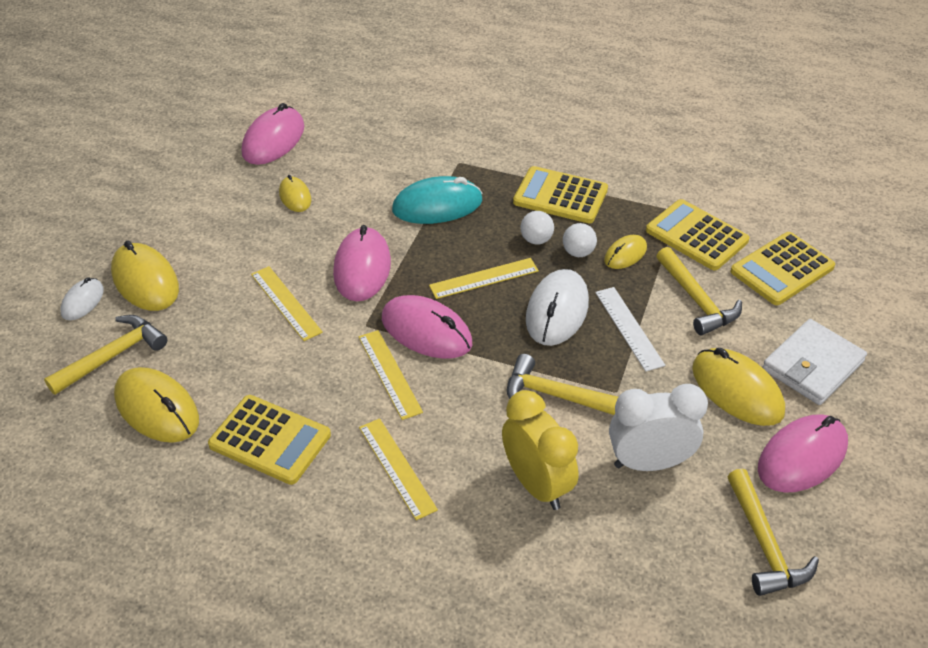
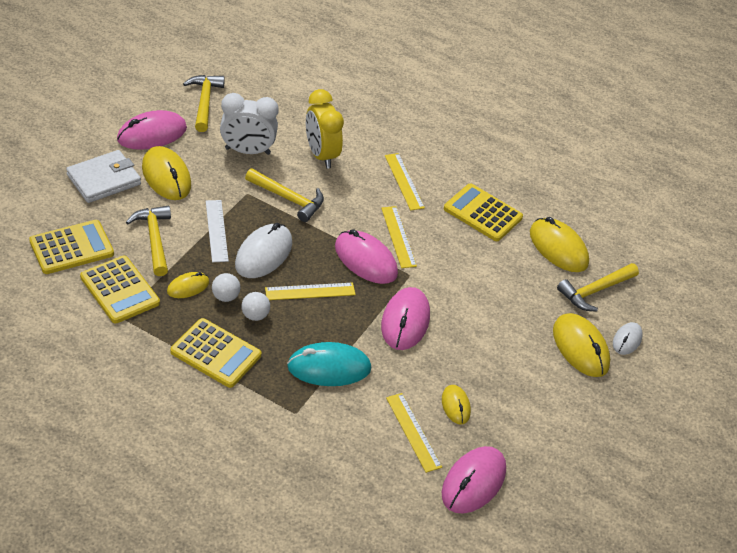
camera: 175 degrees left, 0 degrees up
(285, 303) = (468, 305): yellow ruler -> yellow ruler (413, 432)

